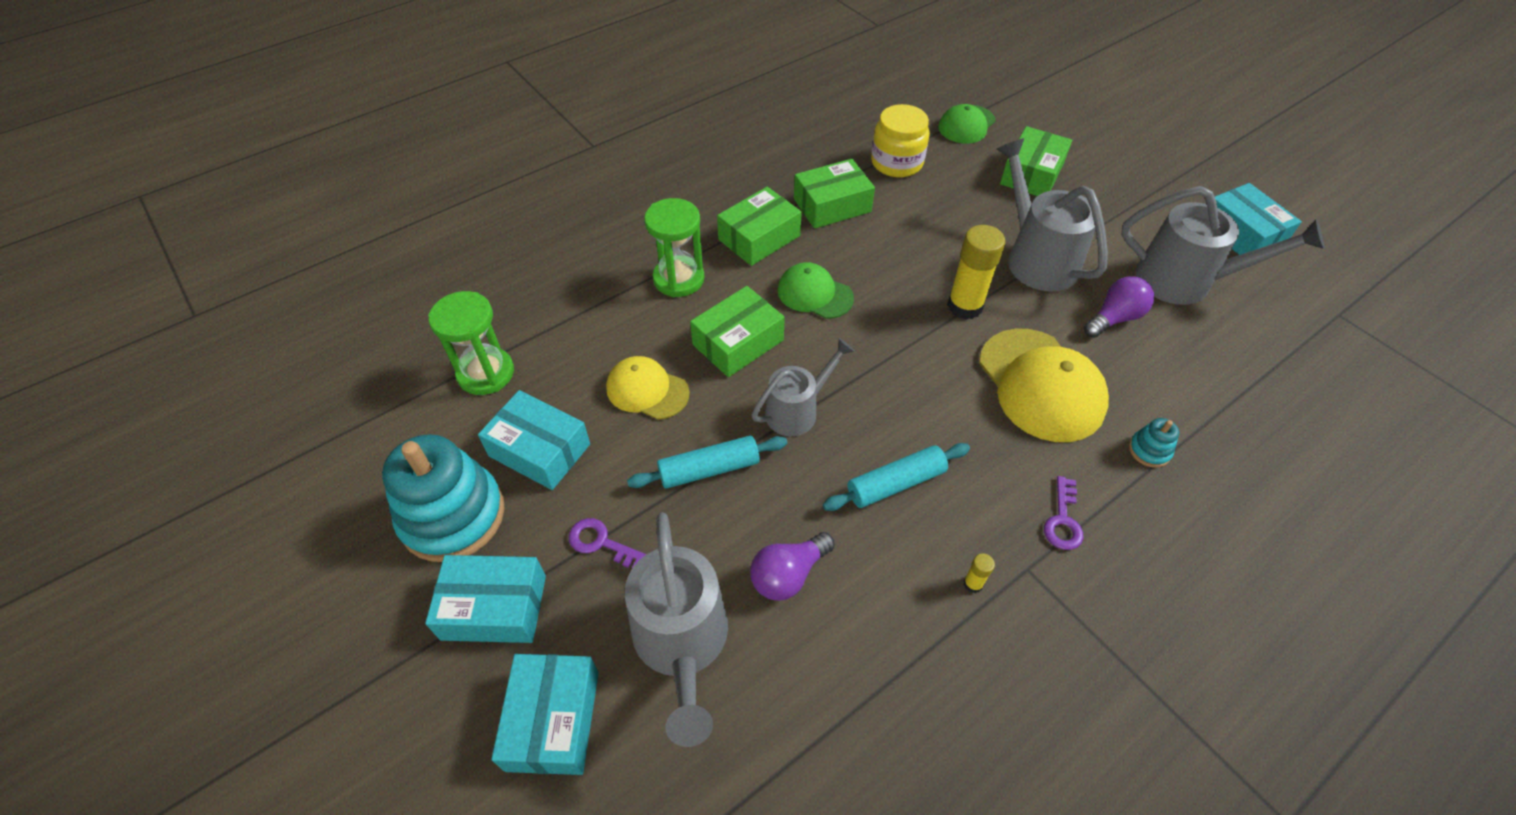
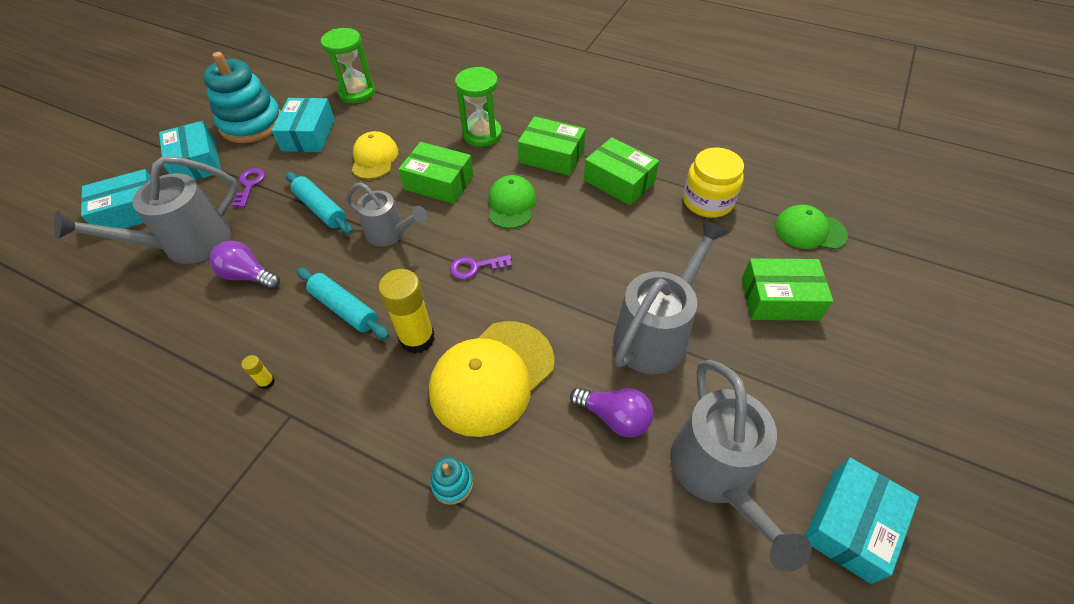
camera: 65 degrees right, 0 degrees up
(965, 306) = (556, 298): yellow glue stick -> yellow glue stick (417, 338)
(1063, 520) = (346, 429): purple key -> purple key (475, 267)

